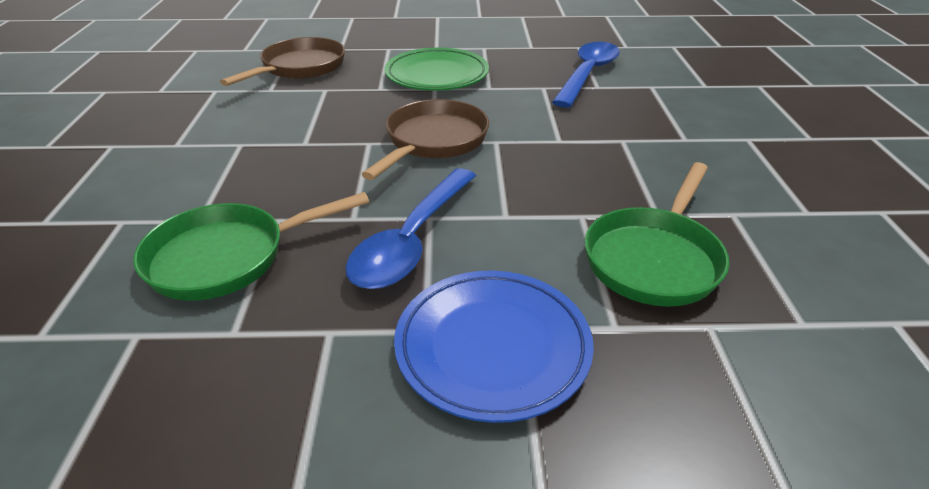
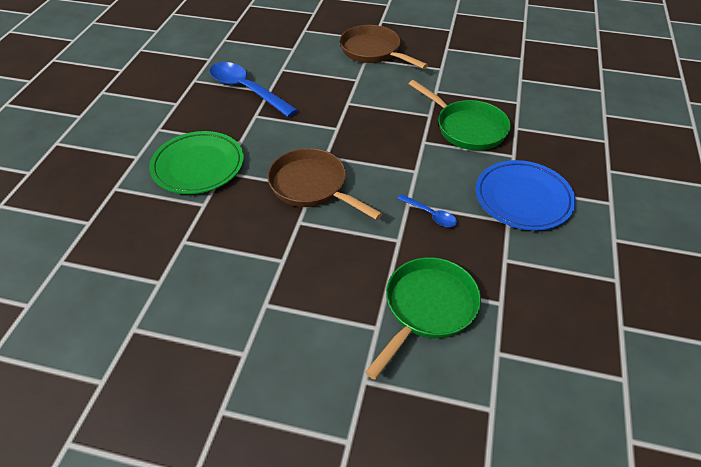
camera: 75 degrees left, 10 degrees up
(227, 257) = (427, 308): green pan -> green pan turned 135 degrees counterclockwise
(300, 68) = (119, 257): brown pan -> brown pan (373, 51)
(412, 240) = (430, 215): blue spoon -> blue spoon, size x0.48

